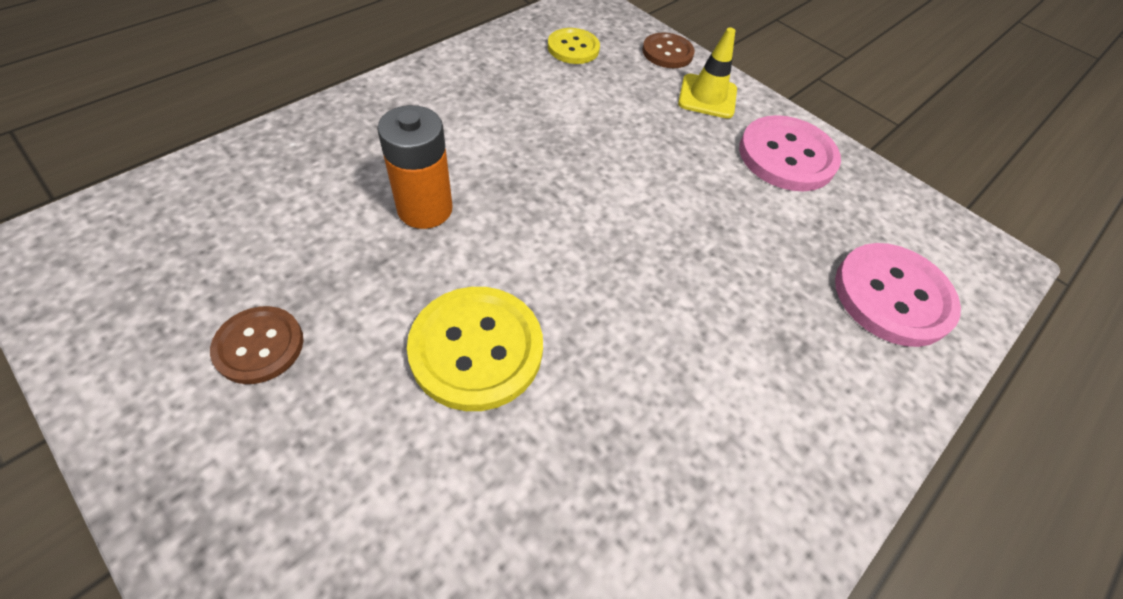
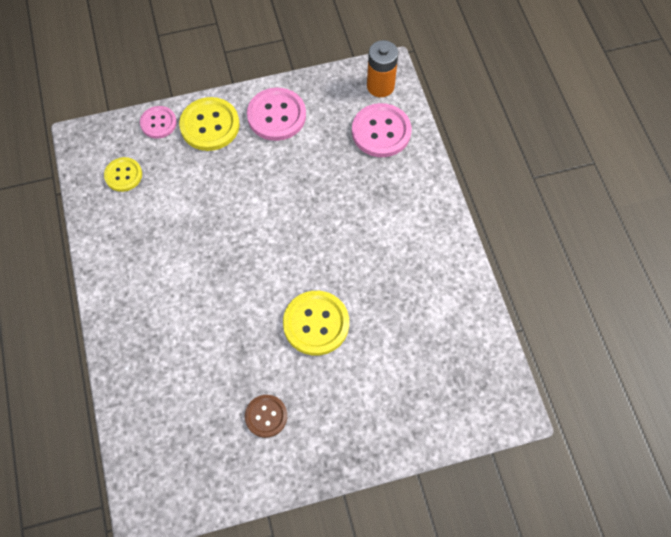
camera: 55 degrees left, 10 degrees up
(425, 209) = (217, 314): orange battery -> orange battery (380, 86)
(667, 52) = (158, 123): brown button -> pink button
(707, 97) = (210, 125): yellow traffic cone -> yellow button

